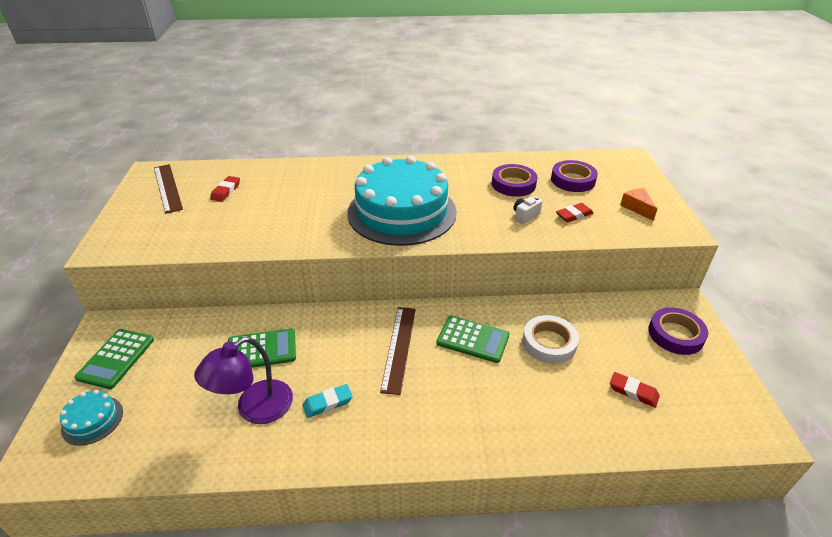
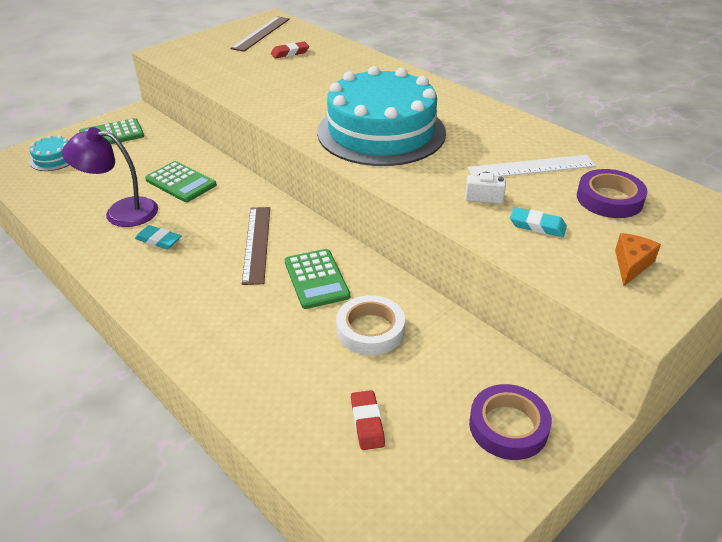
camera: 50 degrees right, 0 degrees up
(399, 348) = (257, 244): brown ruler -> brown ruler turned 60 degrees counterclockwise
(513, 184) = (531, 167): purple tape -> white ruler
(574, 215) = (537, 226): red eraser -> turquoise eraser

